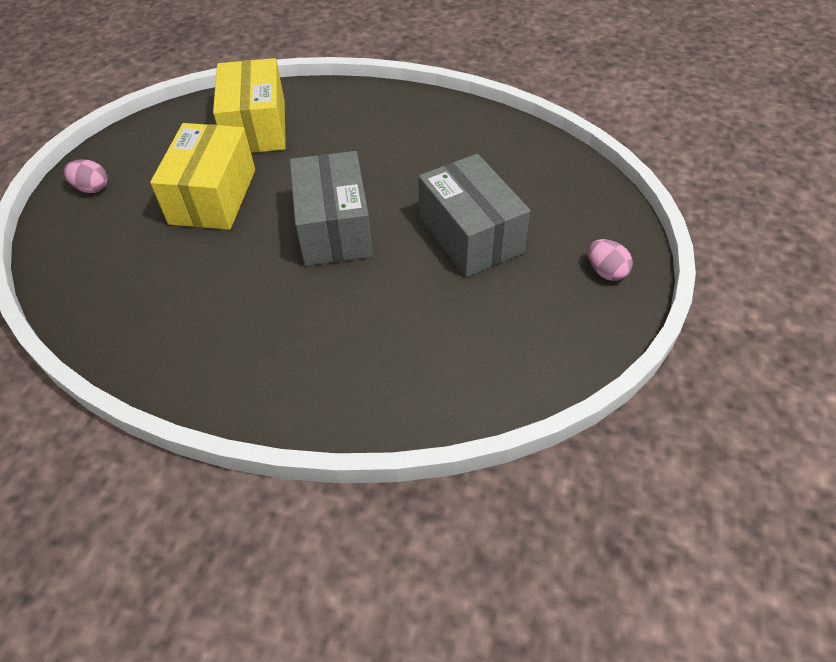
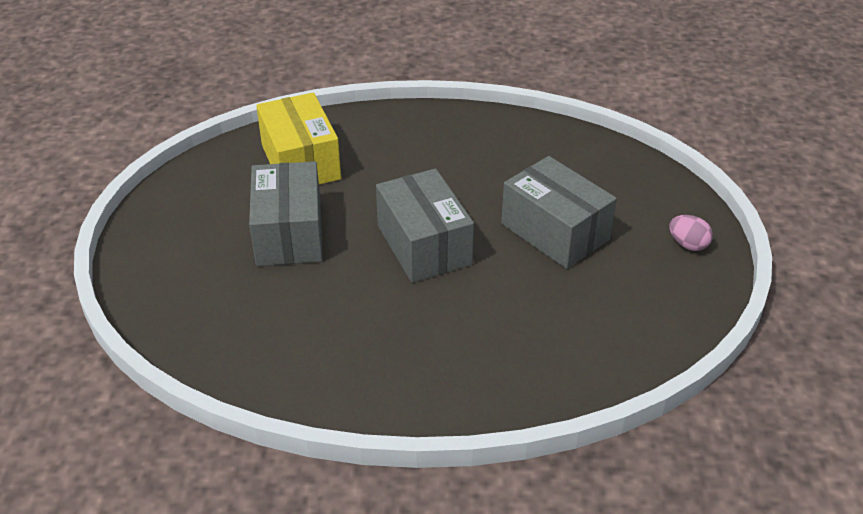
camera: 15 degrees left, 10 degrees down
(92, 188) = (157, 244): pink egg -> none
(213, 196) = (289, 233): yellow box -> grey box

